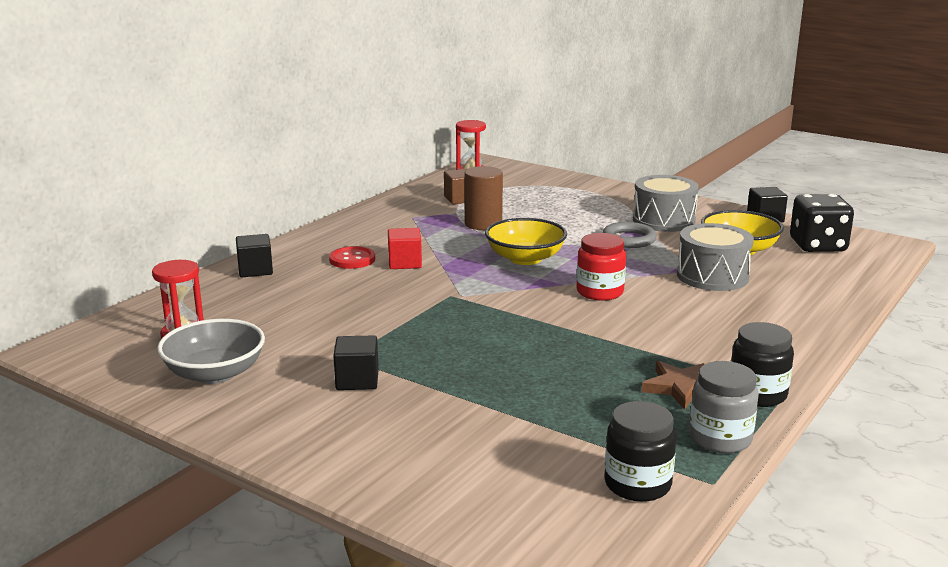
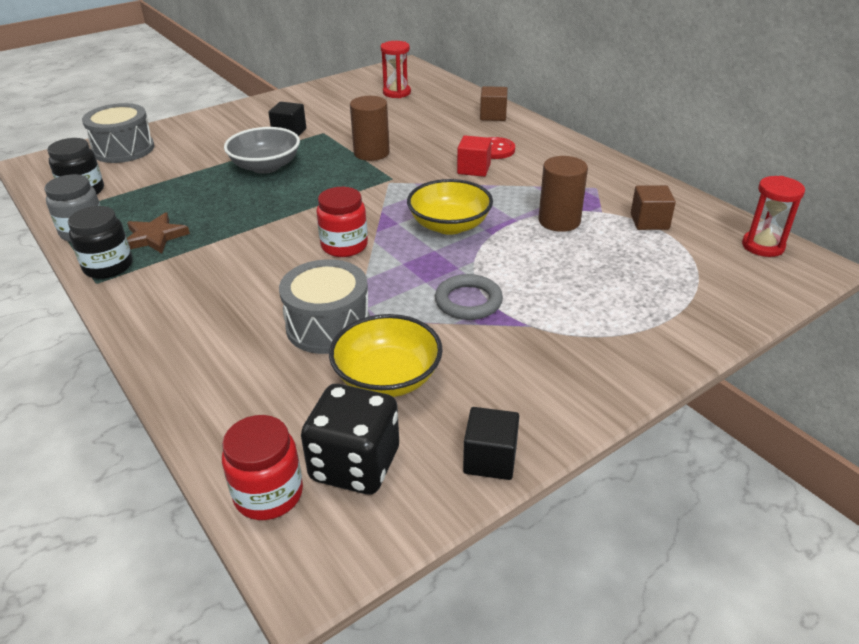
camera: 110 degrees right, 15 degrees up
(215, 373) = (337, 98): grey bowl -> grey bowl (266, 166)
(255, 270) = (493, 115): black cube -> brown cube
(394, 316) = (371, 153): none -> brown cylinder
(663, 220) = (521, 350): grey drum -> grey drum (124, 149)
(870, 261) = (268, 494): none -> red jar

